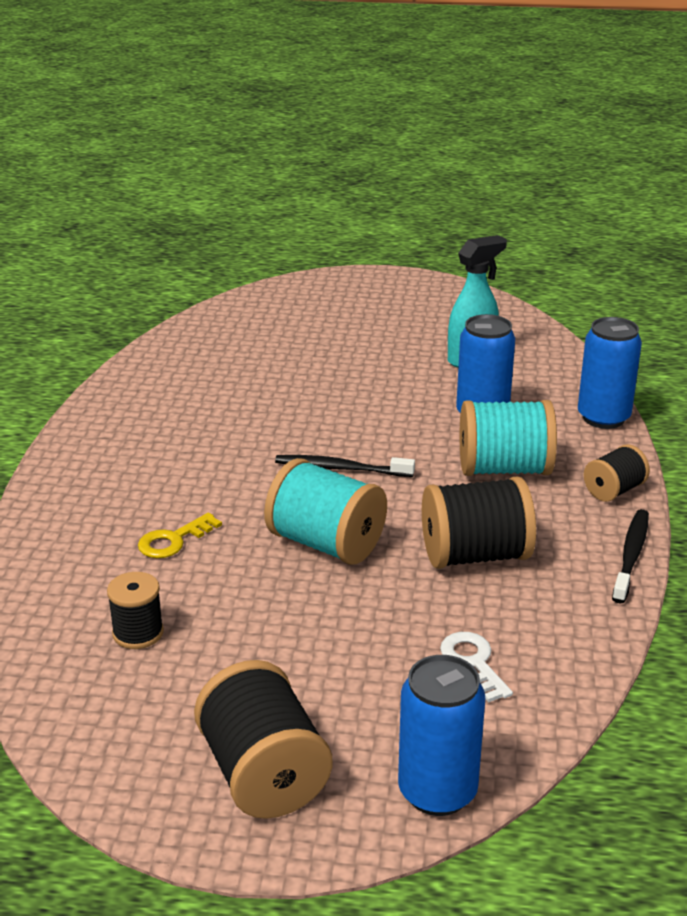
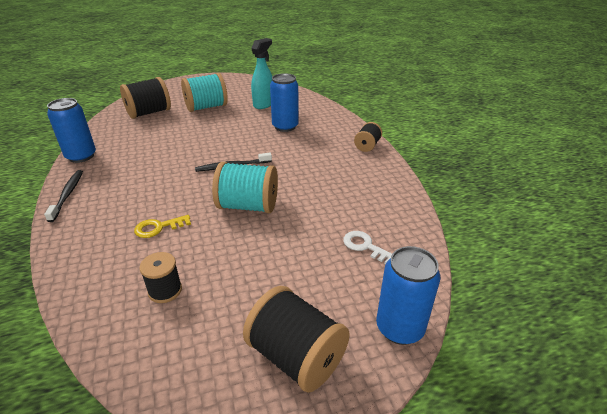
camera: 25 degrees left, 5 degrees up
(174, 540) = (159, 227): yellow key -> yellow key turned 45 degrees clockwise
(475, 555) = (327, 191): black spool -> black spool (149, 113)
(504, 469) = (312, 148): turquoise spool -> turquoise spool (206, 107)
(603, 418) = (339, 117): blue can -> blue can (81, 156)
(631, 555) = (396, 172): black toothbrush -> black toothbrush (67, 194)

